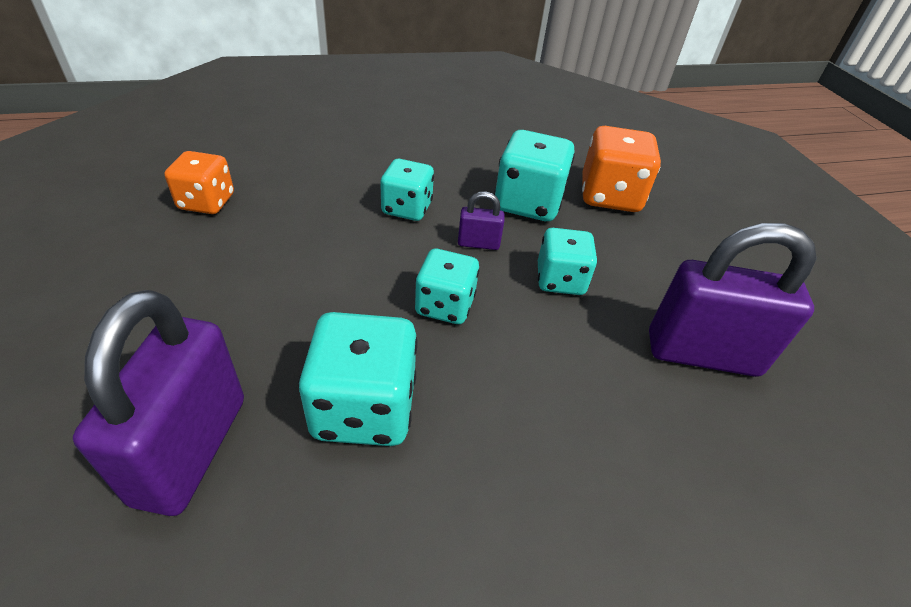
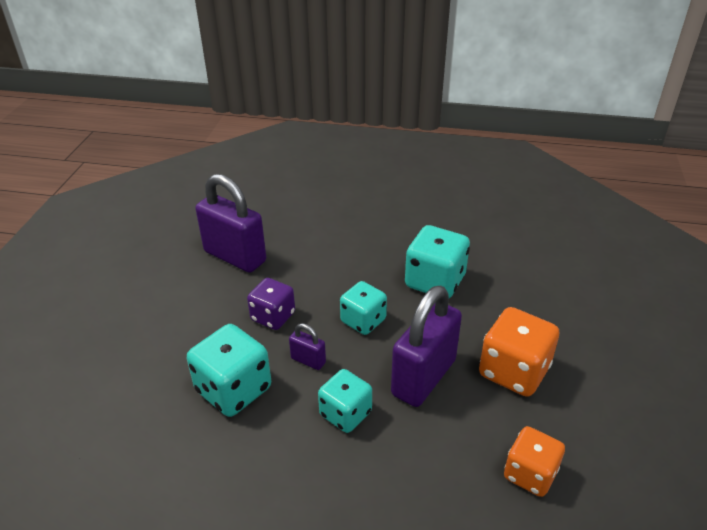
camera: 150 degrees left, 5 degrees down
(191, 449) = (522, 287): purple padlock -> purple padlock (423, 377)
(560, 280) = (273, 316): turquoise dice -> purple dice
(609, 196) = (152, 377): orange dice -> orange dice (513, 371)

